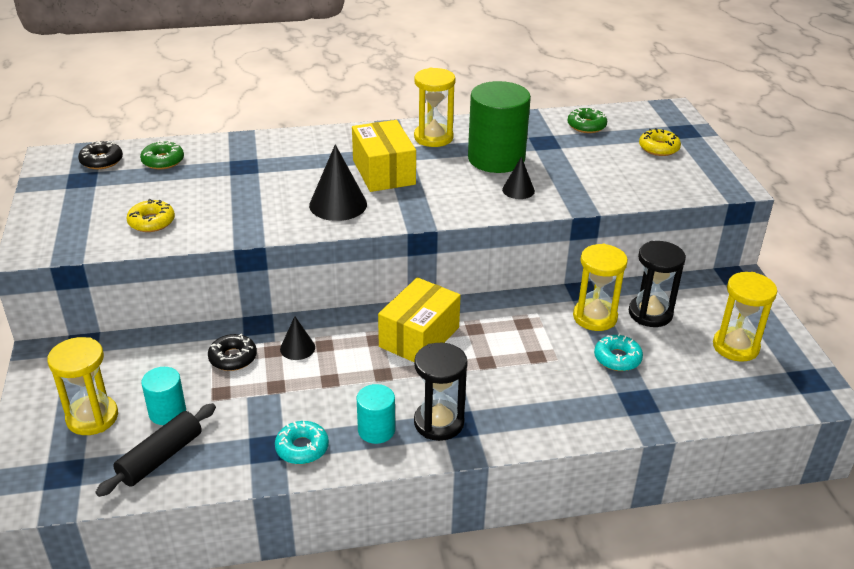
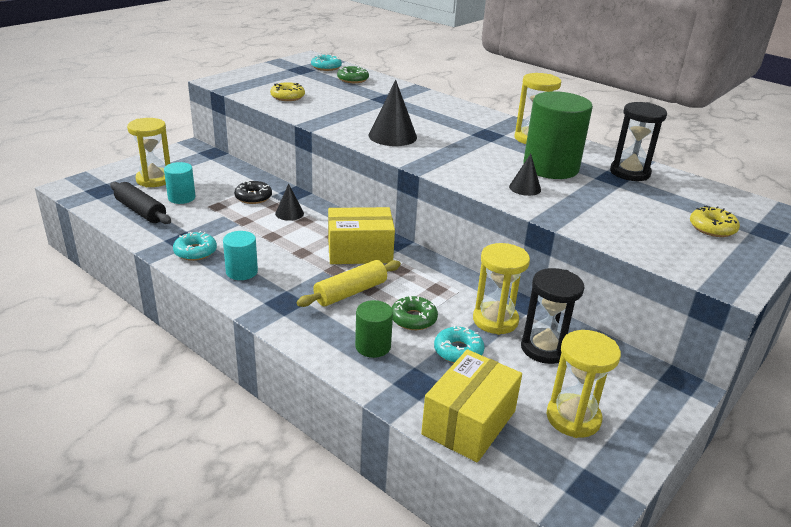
camera: 50 degrees right, 5 degrees down
(101, 161) = (326, 67): black donut -> turquoise donut
(160, 457) = (141, 211): black rolling pin -> black rolling pin turned 45 degrees clockwise
(383, 172) = (456, 137): yellow box -> yellow box (469, 422)
(439, 422) = (277, 293): black hourglass -> black hourglass (629, 173)
(481, 375) = (350, 292): none -> yellow rolling pin
(572, 402) = (373, 346): none -> green cylinder
(586, 126) = (674, 187): green donut -> green donut (413, 319)

